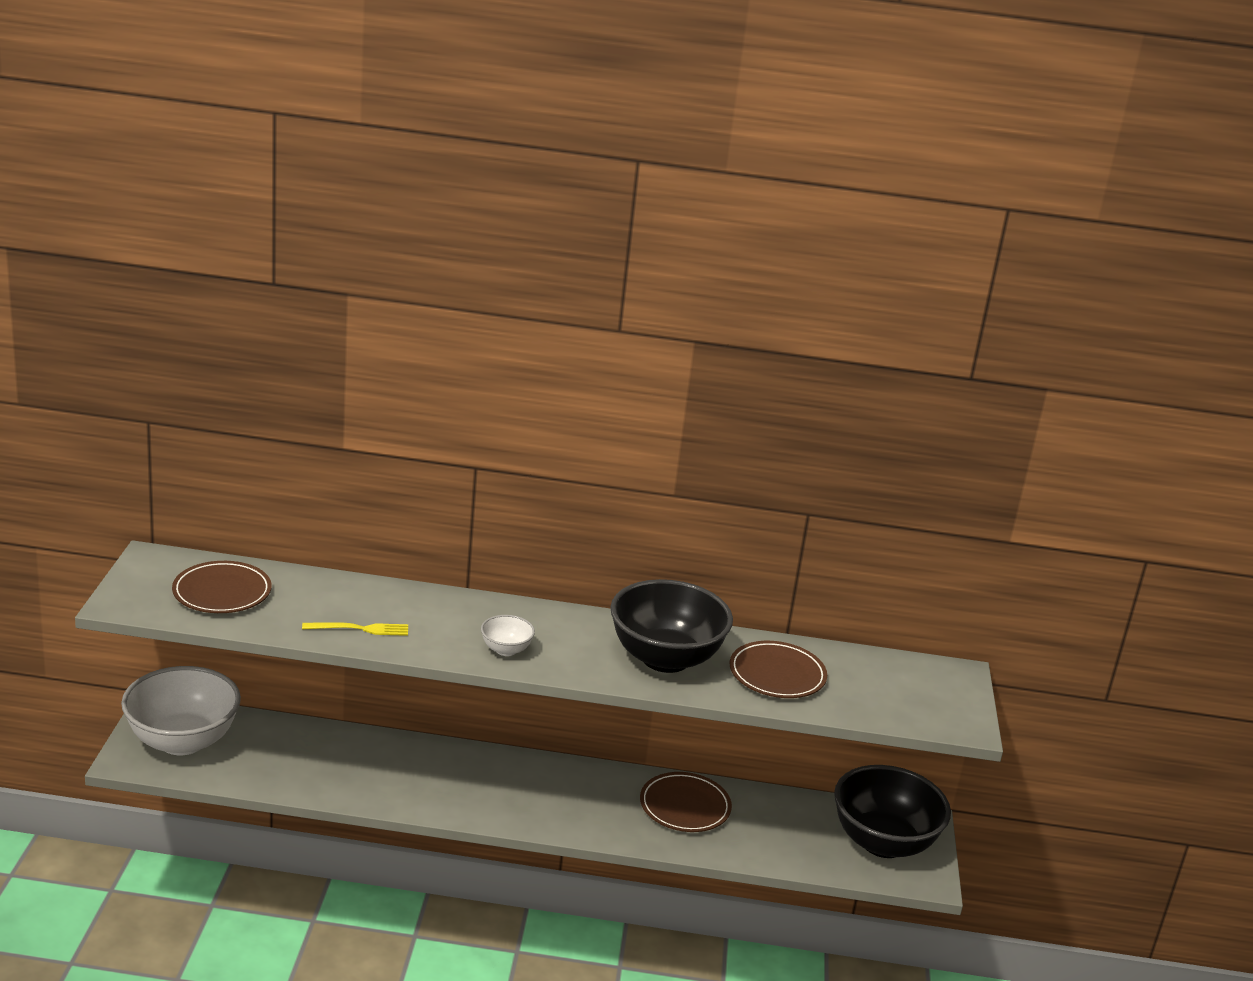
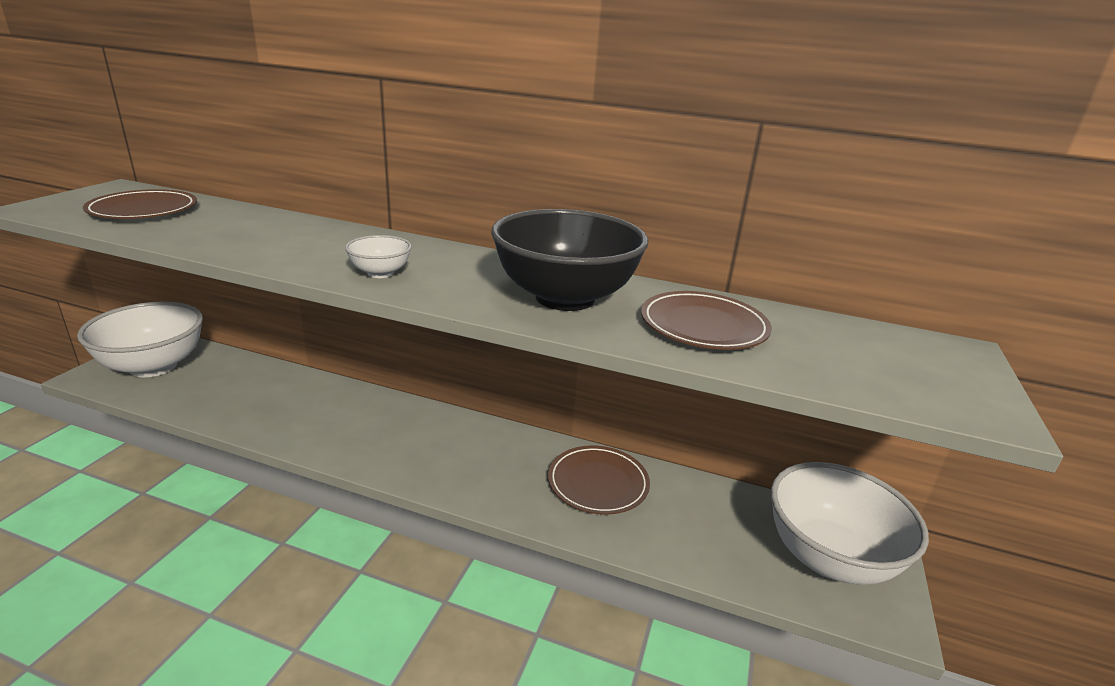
camera: 15 degrees right, 0 degrees up
(360, 629) = (240, 244): yellow fork -> none
(883, 842) = (829, 558): black bowl -> white bowl

